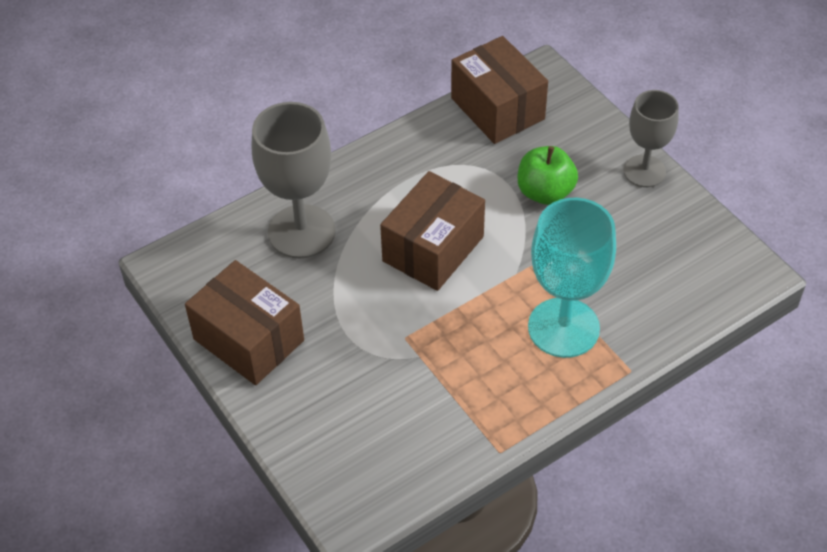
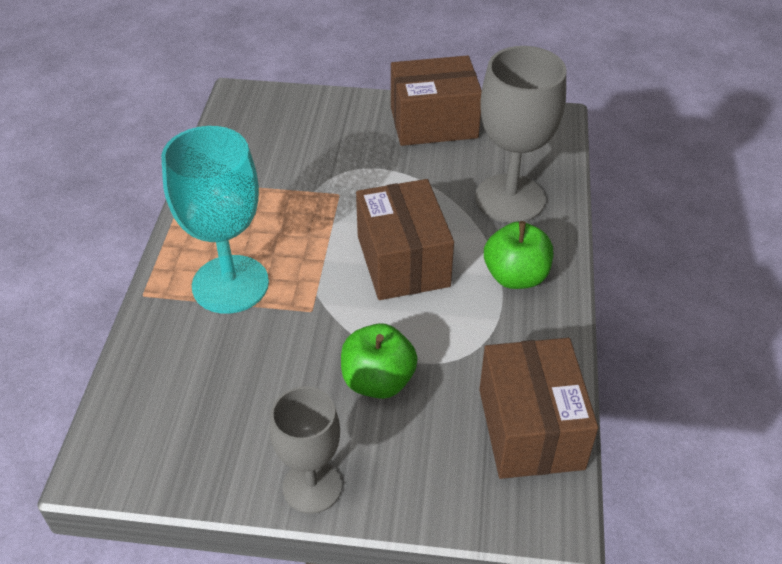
camera: 130 degrees right, 5 degrees down
(382, 182) = (515, 276): none -> green apple
(497, 108) = (530, 428): brown box -> brown box turned 75 degrees clockwise

